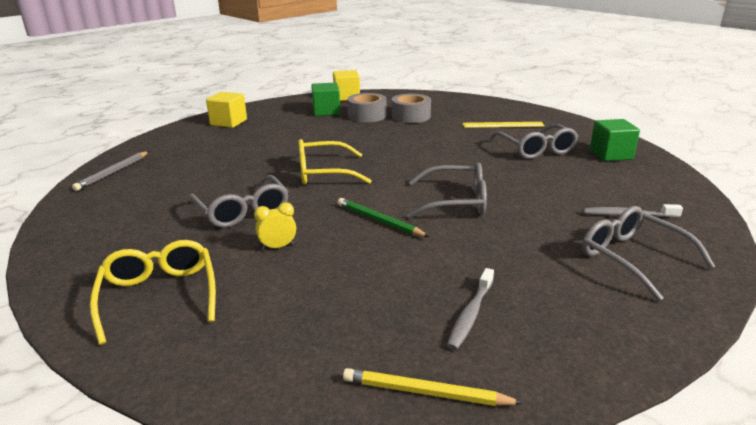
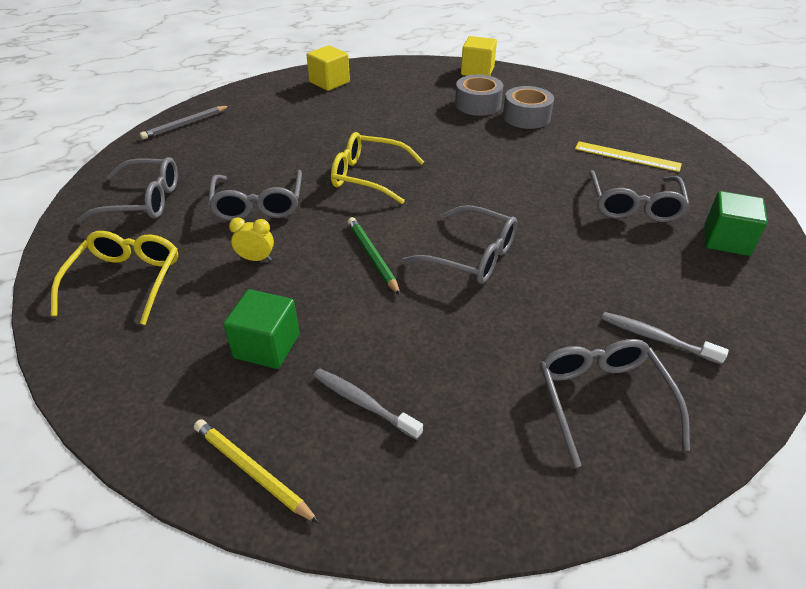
camera: 25 degrees right, 15 degrees up
(120, 234) = (143, 201): none -> grey glasses
(326, 111) = (438, 88): green cube -> green cube (267, 346)
(470, 314) = (364, 403): grey toothbrush -> grey toothbrush turned 75 degrees clockwise

